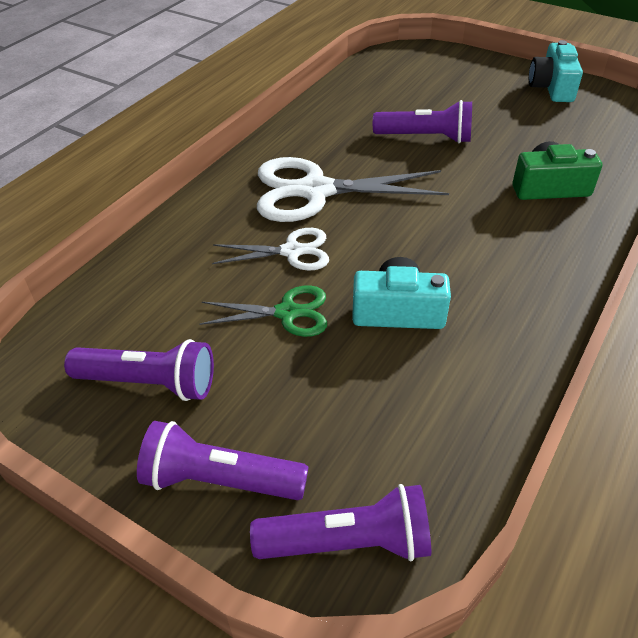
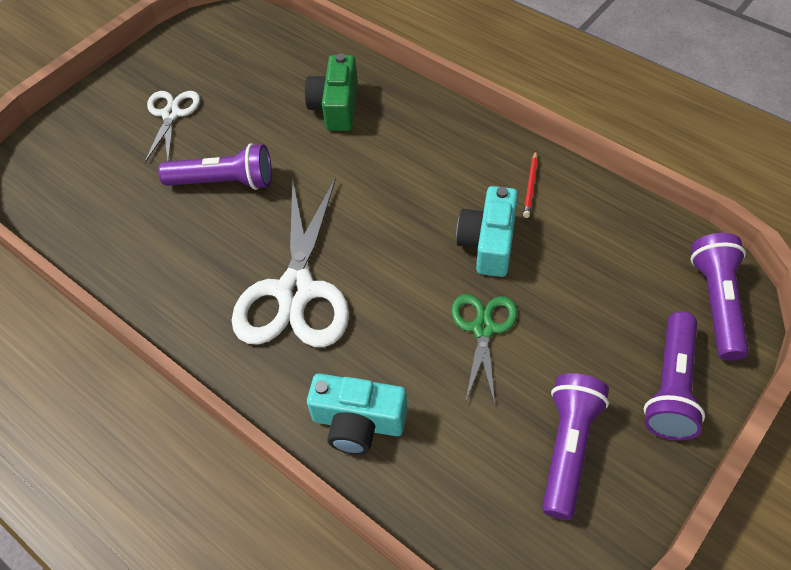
camera: 80 degrees left, 10 degrees up
(292, 251) = (394, 320): white scissors -> white scissors (171, 114)
(425, 138) = (224, 182): purple flashlight -> purple flashlight turned 75 degrees clockwise
(493, 344) = (530, 186): none -> red pencil
(552, 87) = (164, 64): turquoise camera -> turquoise camera (358, 422)

